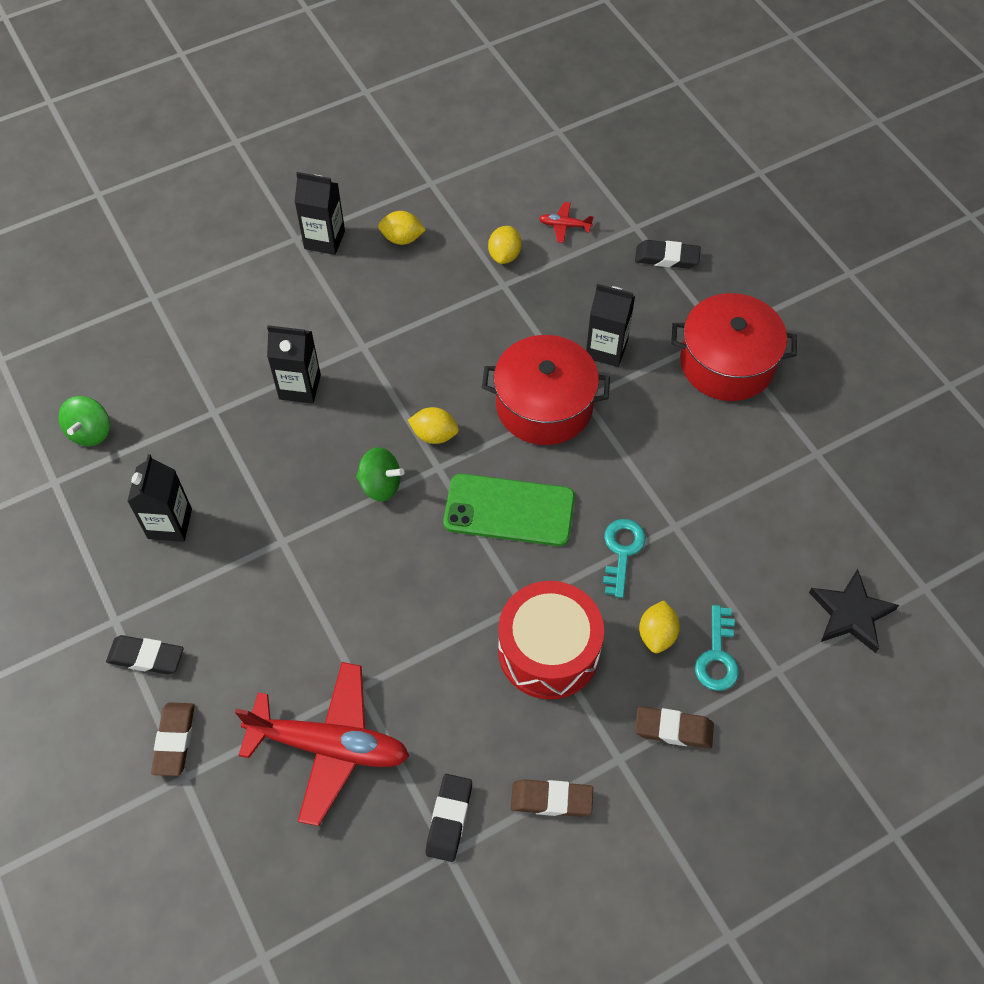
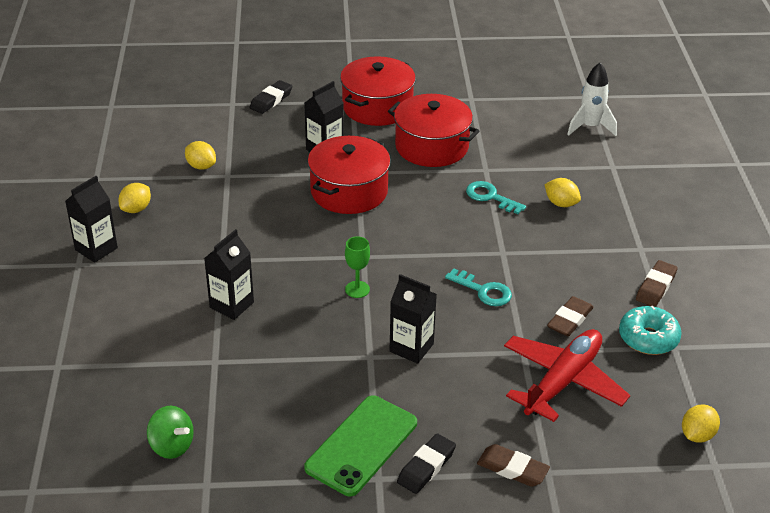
camera: 65 degrees left, 20 degrees down
(170, 524) = (307, 418): black carton -> black carton (411, 348)
(380, 485) = (357, 289): green spinning top -> green goblet
(434, 435) = (333, 249): yellow lemon -> yellow lemon (697, 435)
(449, 819) = (648, 338): black eraser -> turquoise donut
(509, 510) = (424, 234): green phone -> green phone (361, 445)
(548, 651) = (546, 253): red drum -> none
(564, 226) = (201, 132): red plane -> none
(673, 729) = (631, 220): brown eraser -> brown eraser (570, 320)
(684, 451) = (431, 146): none -> red pot
(717, 656) = (590, 185): turquoise key -> turquoise key (484, 291)
(851, 613) = (590, 127): black star -> white rocket

